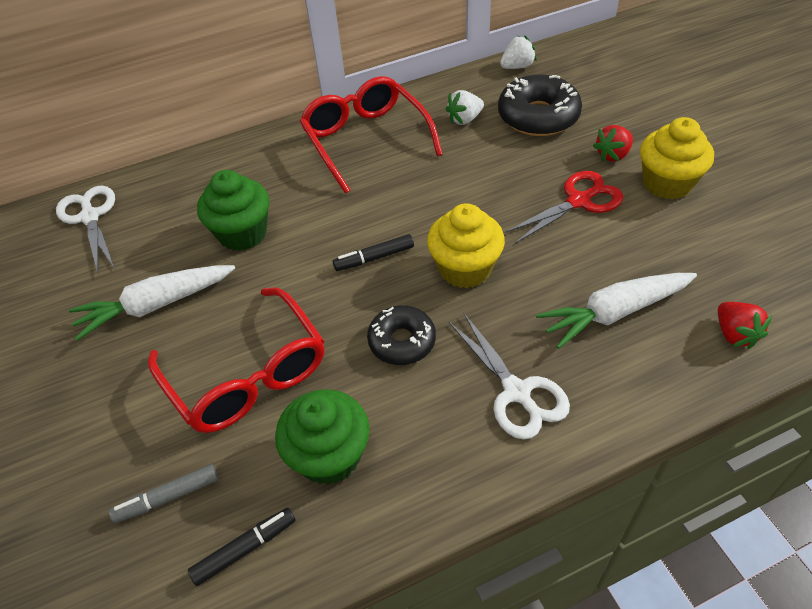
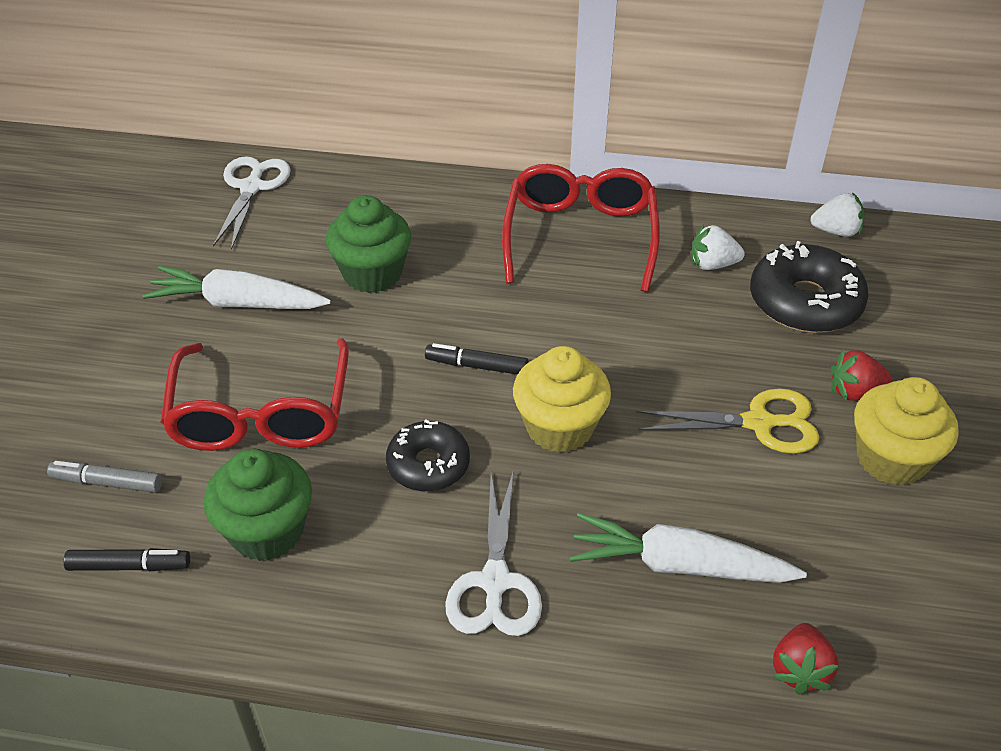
camera: 30 degrees right, 5 degrees down
(579, 201) = (759, 423): red scissors -> yellow scissors

